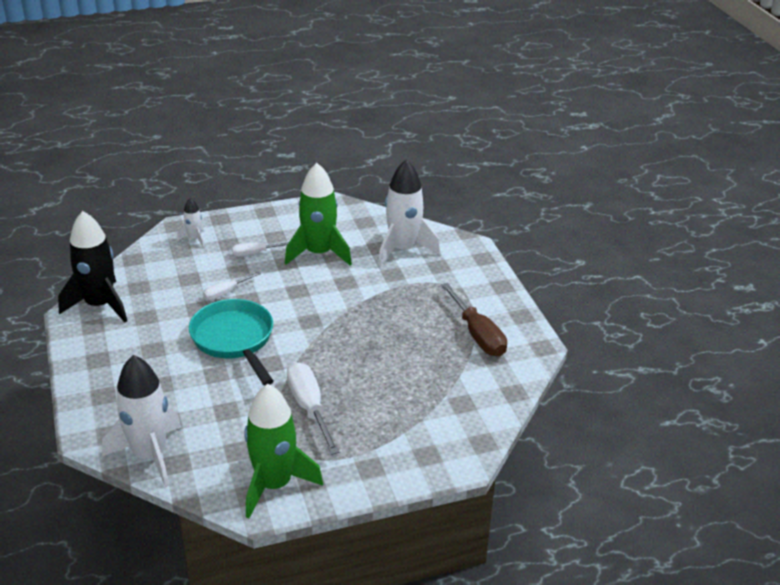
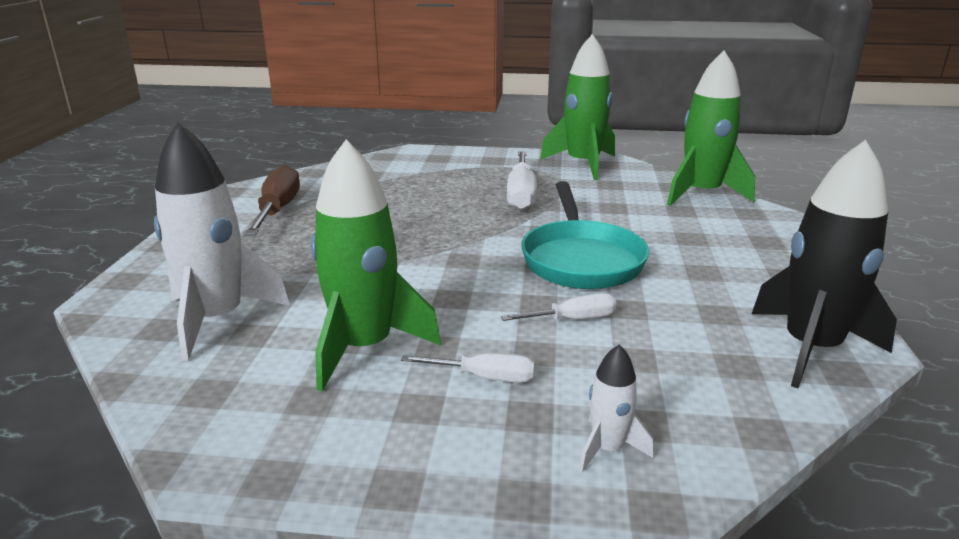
camera: 155 degrees left, 10 degrees down
(150, 455) = (701, 194): white rocket -> green rocket

